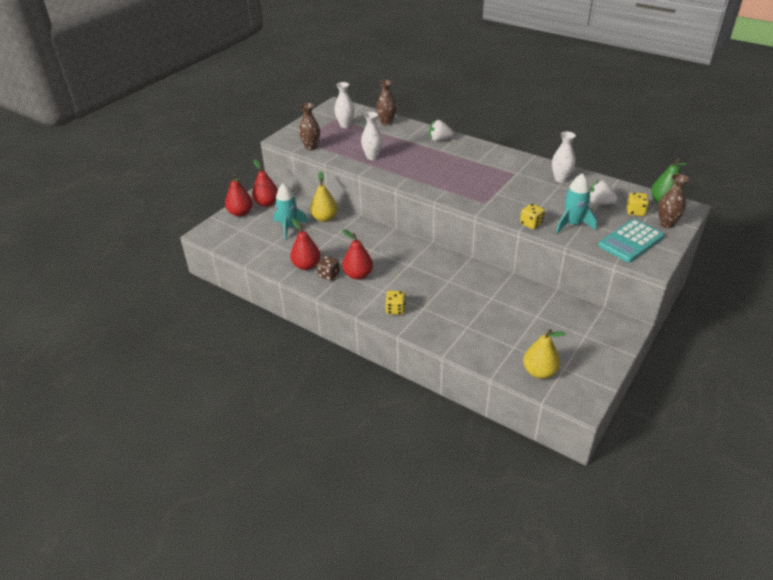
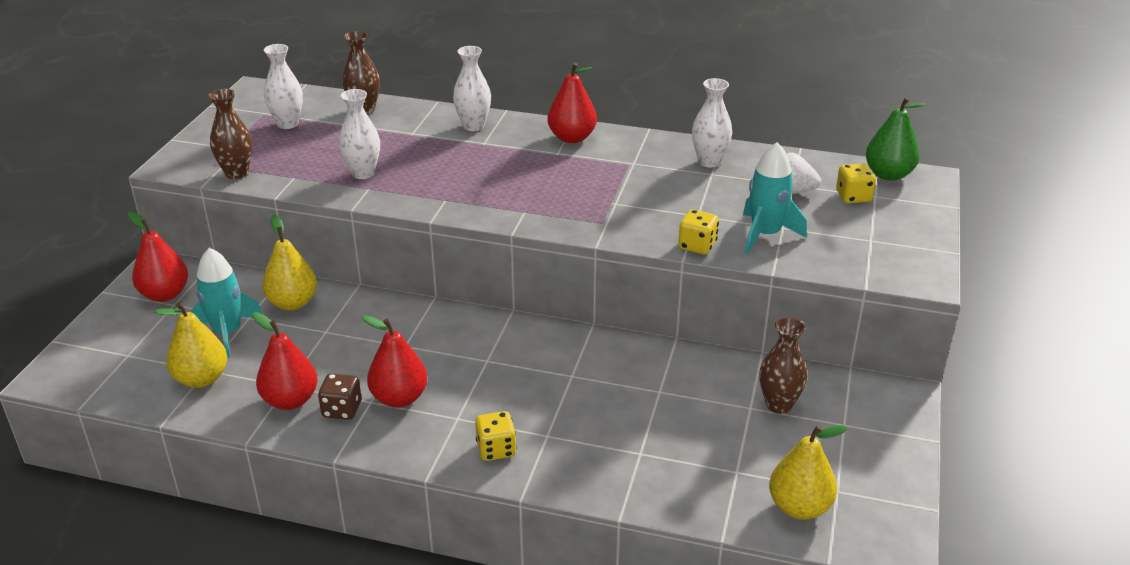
camera: 20 degrees left, 5 degrees down
(240, 213) = (116, 322): red pear -> red pear (572, 138)
(269, 247) = (201, 379): none -> yellow pear
(439, 140) = (473, 126): white strawberry -> white vase
(630, 241) = (870, 247): turquoise calculator -> none
(666, 224) = (909, 208): brown vase -> brown vase (778, 405)

